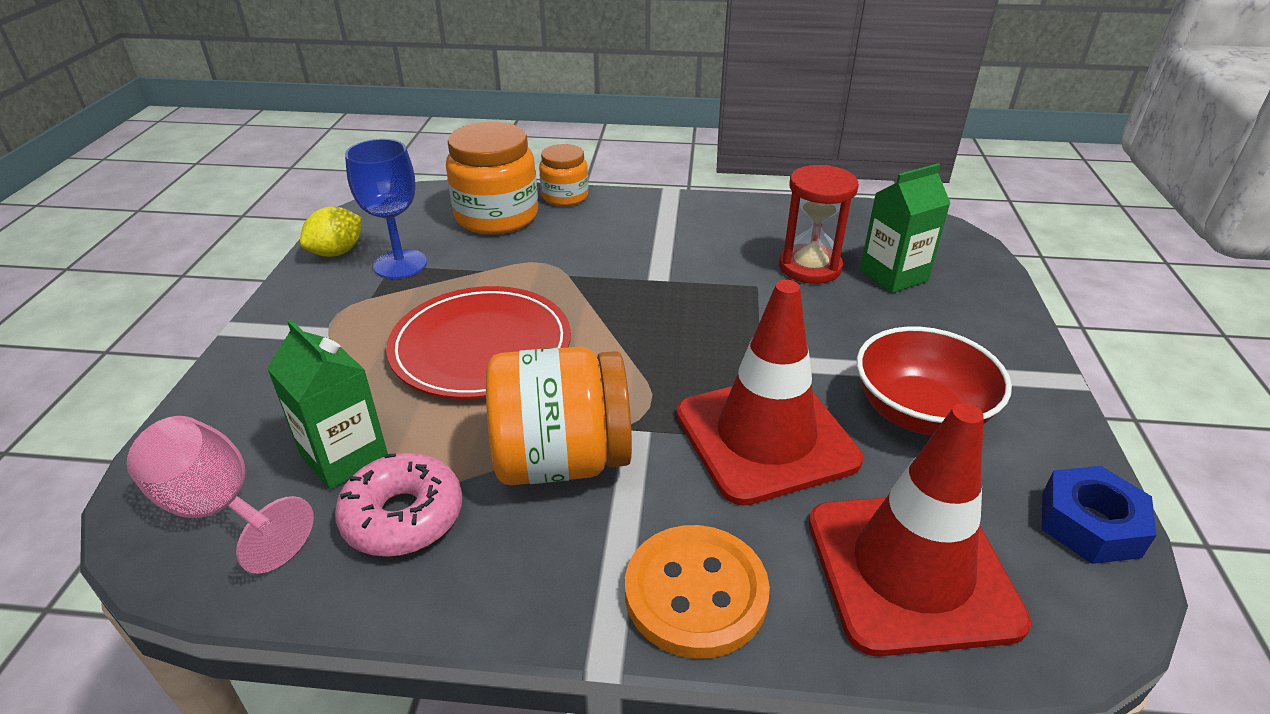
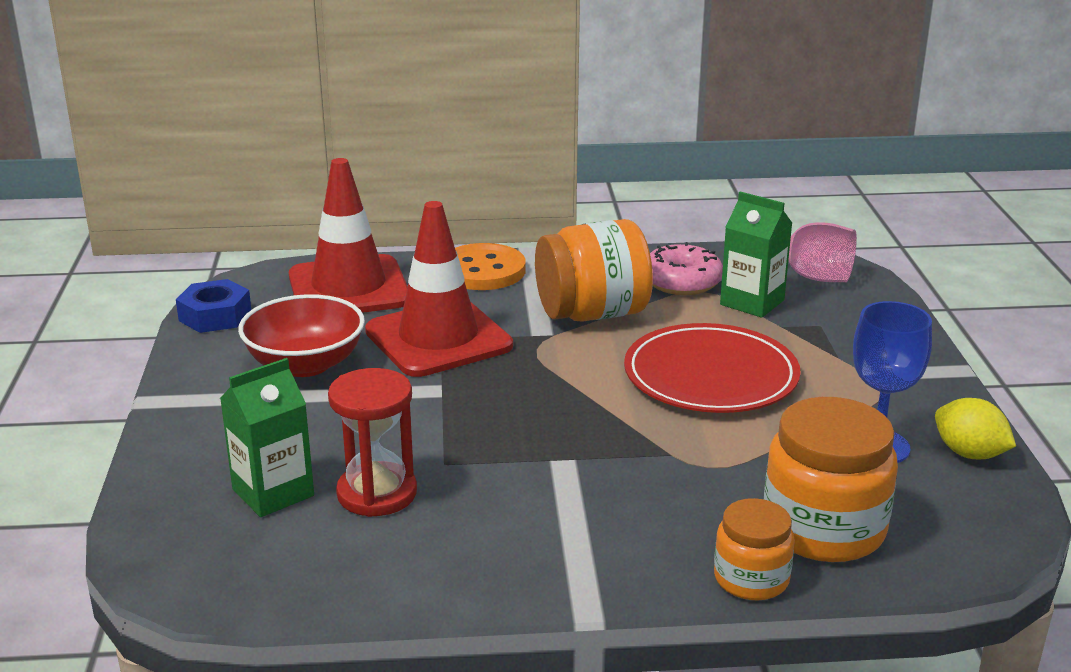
camera: 170 degrees right, 10 degrees down
(337, 252) = (969, 454): yellow lemon -> yellow lemon turned 75 degrees counterclockwise

